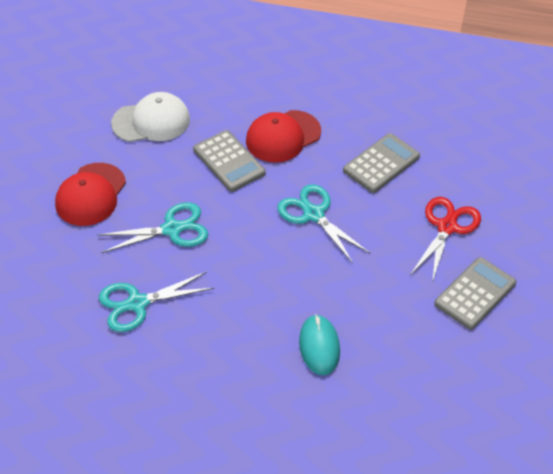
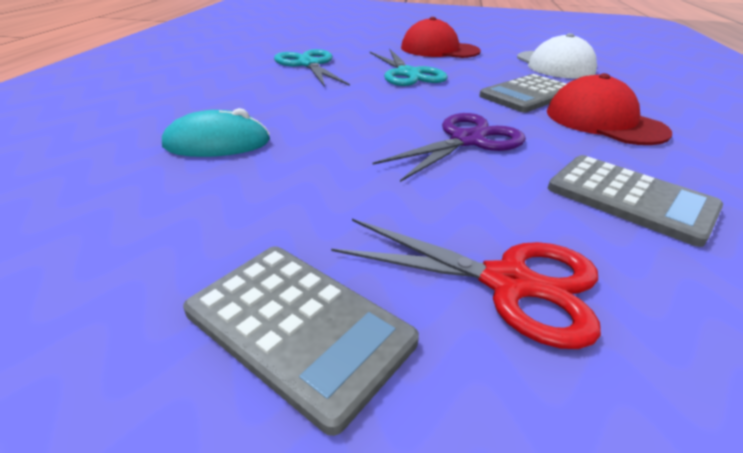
camera: 85 degrees right, 15 degrees down
(313, 214) = (467, 140): turquoise scissors -> purple scissors

